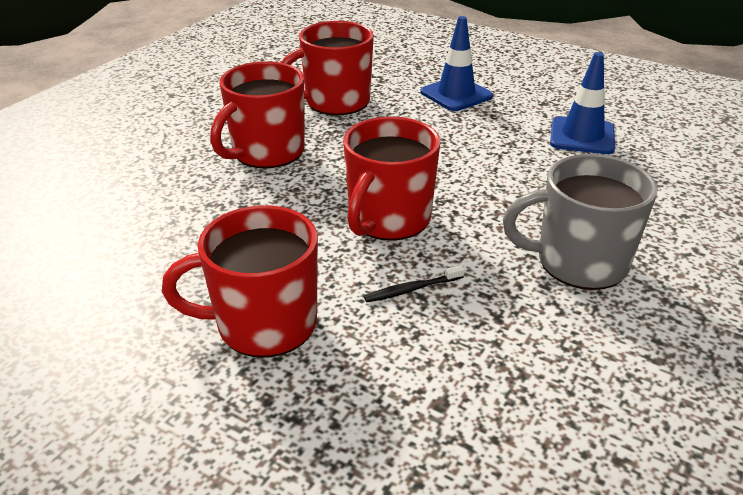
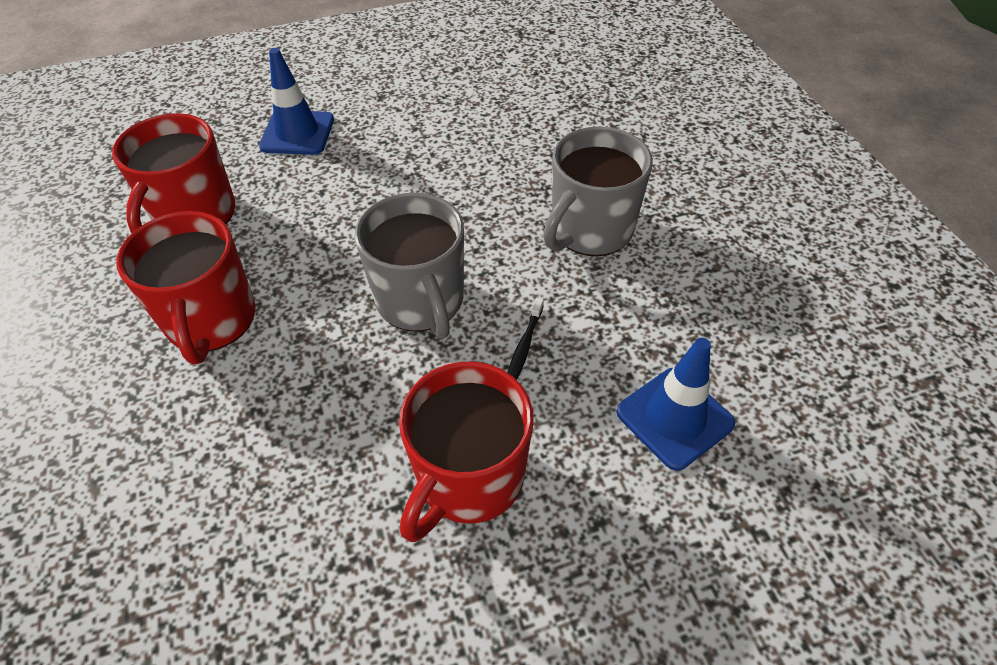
camera: 50 degrees left, 15 degrees up
(388, 219) = (421, 301): red mug -> grey mug
(582, 136) = (451, 113): blue traffic cone -> blue traffic cone (674, 418)

